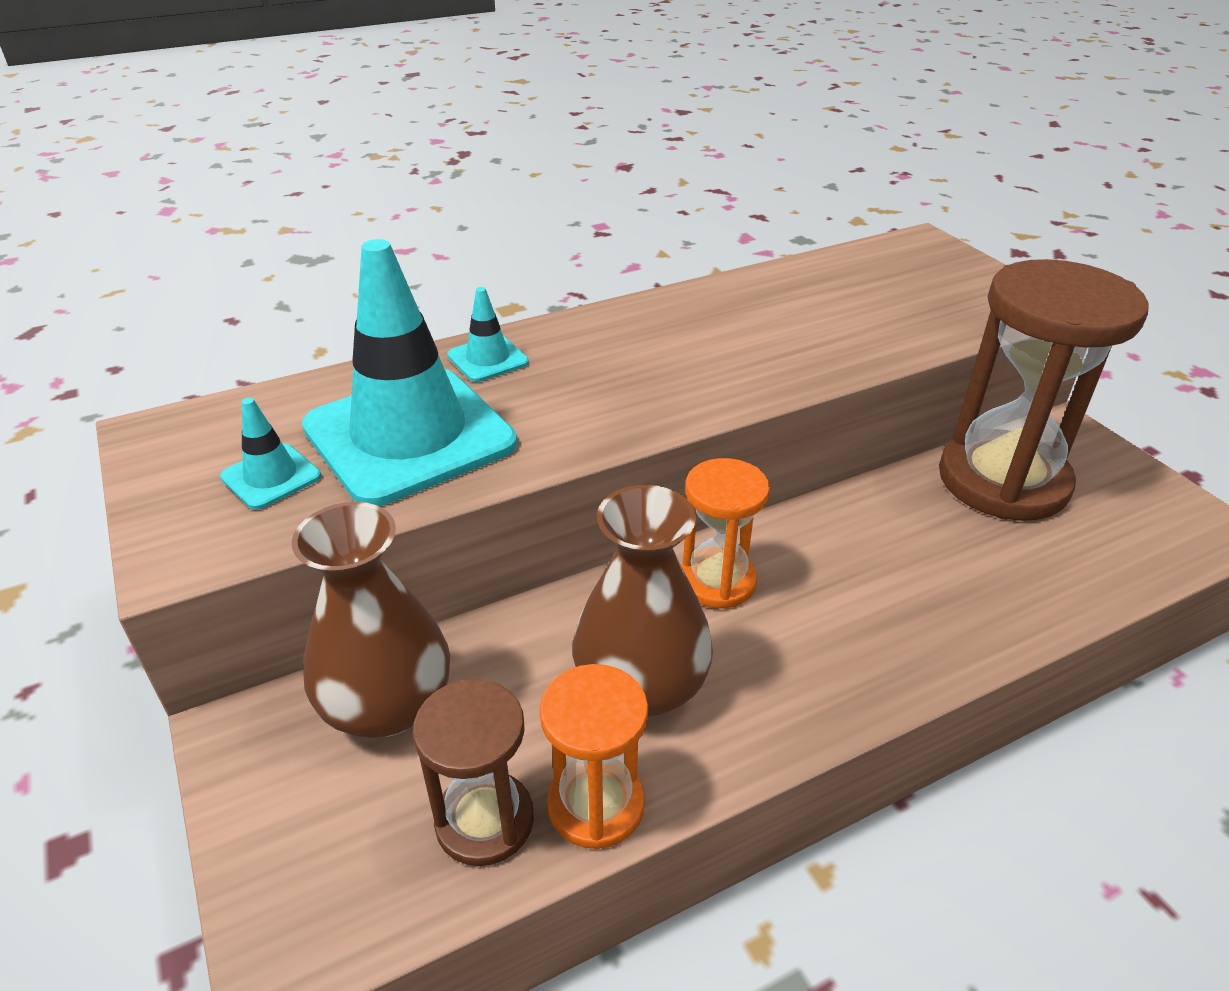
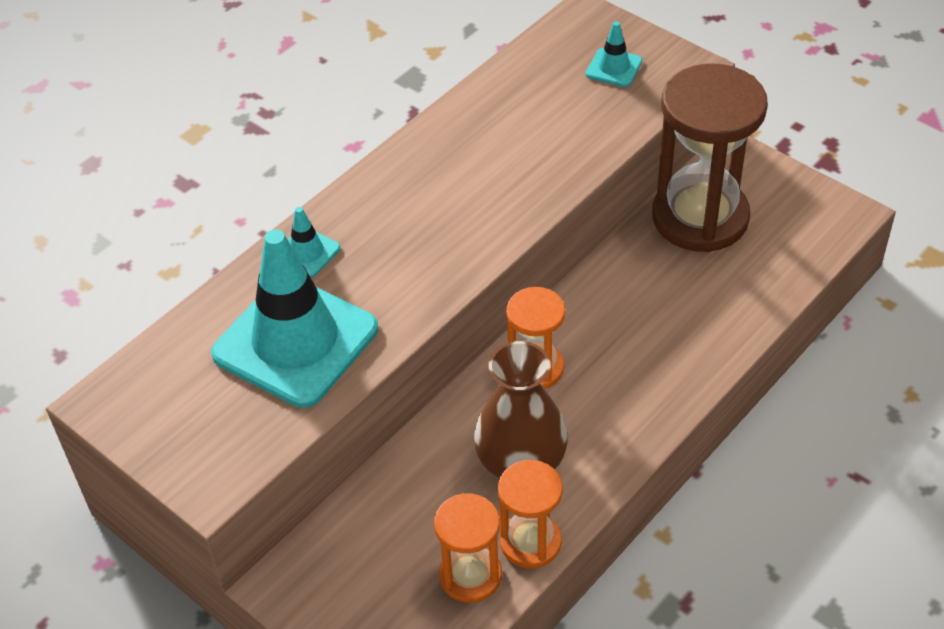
camera: 20 degrees left, 10 degrees up
(271, 477) = (222, 408): turquoise traffic cone -> turquoise traffic cone (614, 68)
(387, 705) = (366, 532): brown vase -> none
(484, 821) = (470, 575): brown hourglass -> orange hourglass

